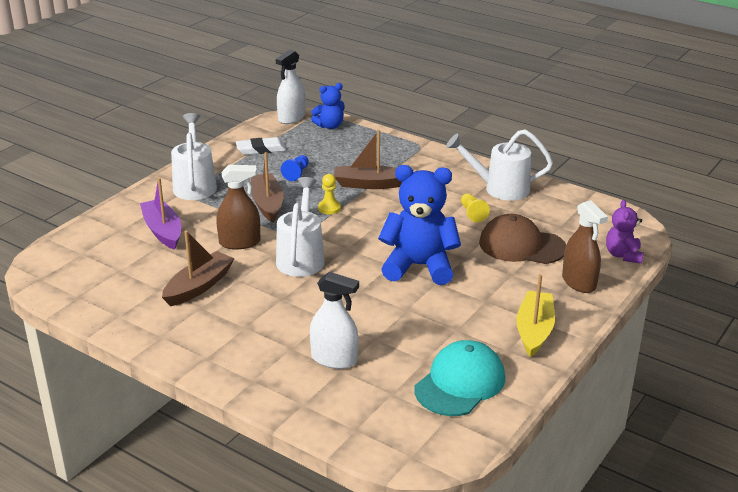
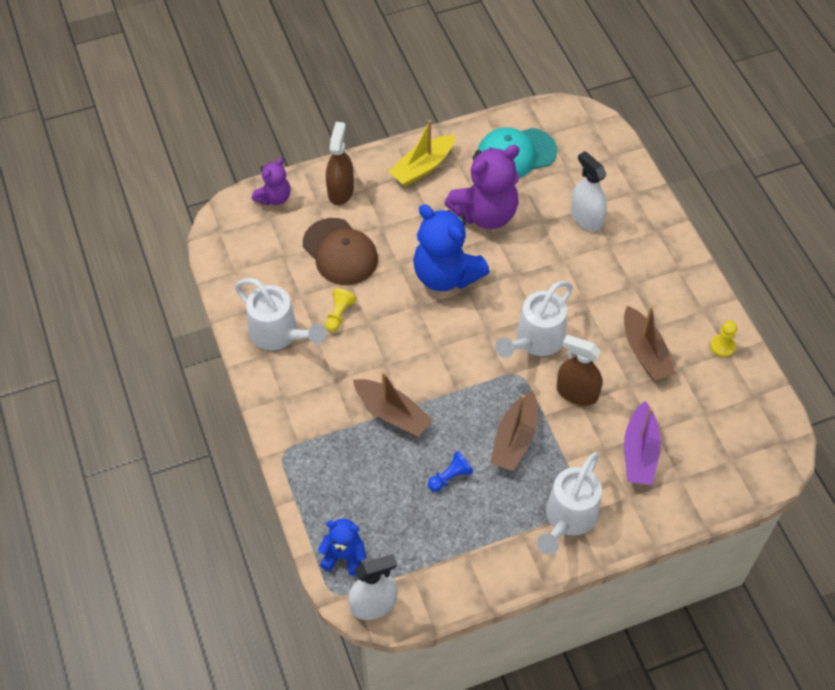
camera: 145 degrees left, 25 degrees up
(199, 286) = (645, 352): brown boat -> brown boat turned 90 degrees counterclockwise
(261, 149) = (456, 550): white eraser -> none
(329, 208) = (460, 397): yellow pawn -> yellow pawn (722, 346)
(434, 321) = (485, 214): none -> purple teddy bear

